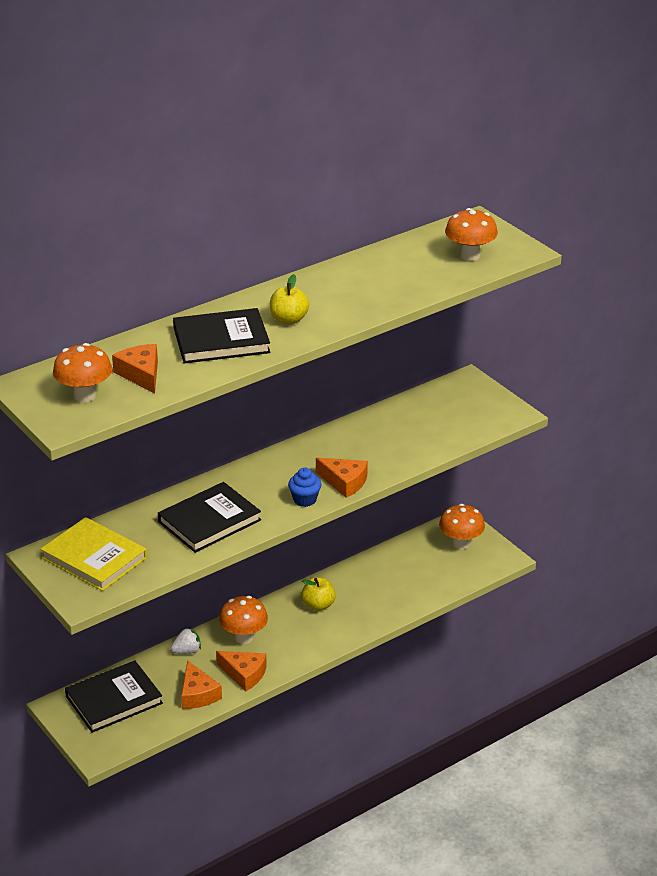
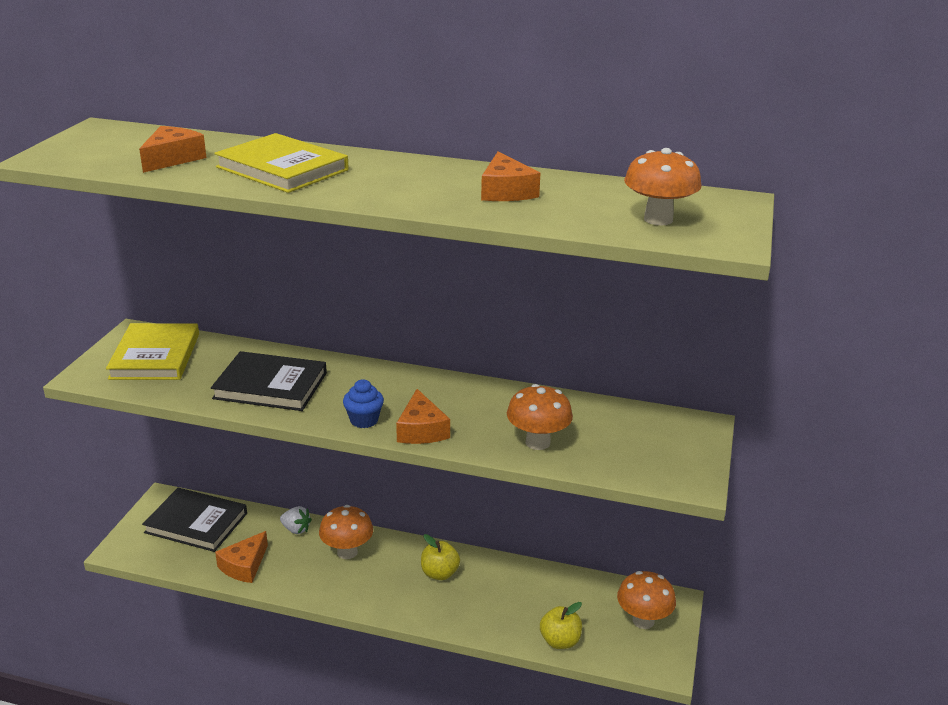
camera: 50 degrees right, 5 degrees down
(85, 396) = (106, 151): orange mushroom -> orange mushroom (537, 442)
(221, 340) = (282, 168): black book -> yellow book
(244, 674) = (297, 579): orange cheese -> orange cheese (506, 191)
(289, 320) = (367, 182): yellow apple -> yellow apple (560, 641)

